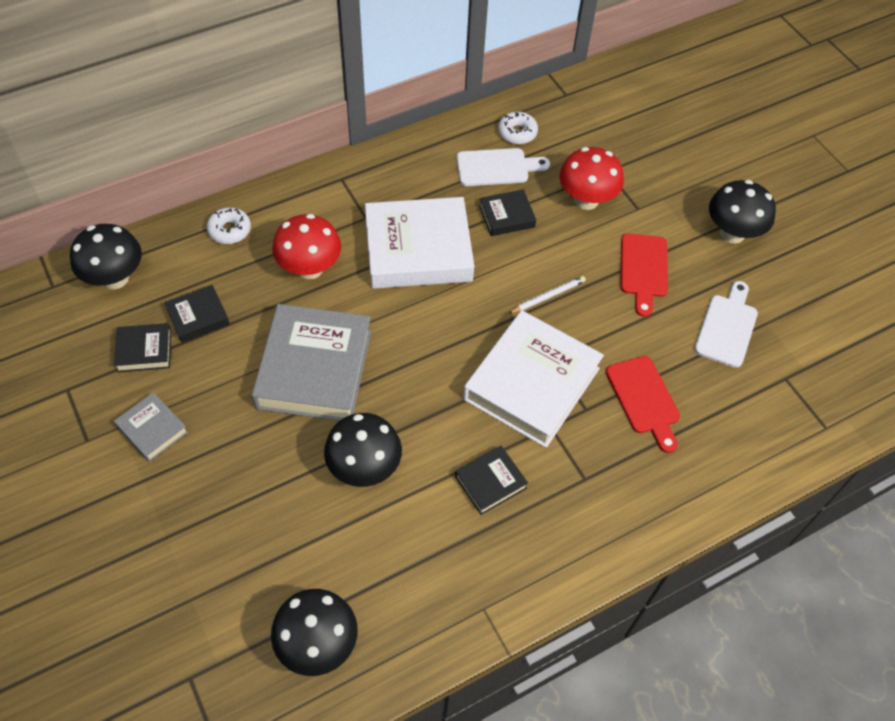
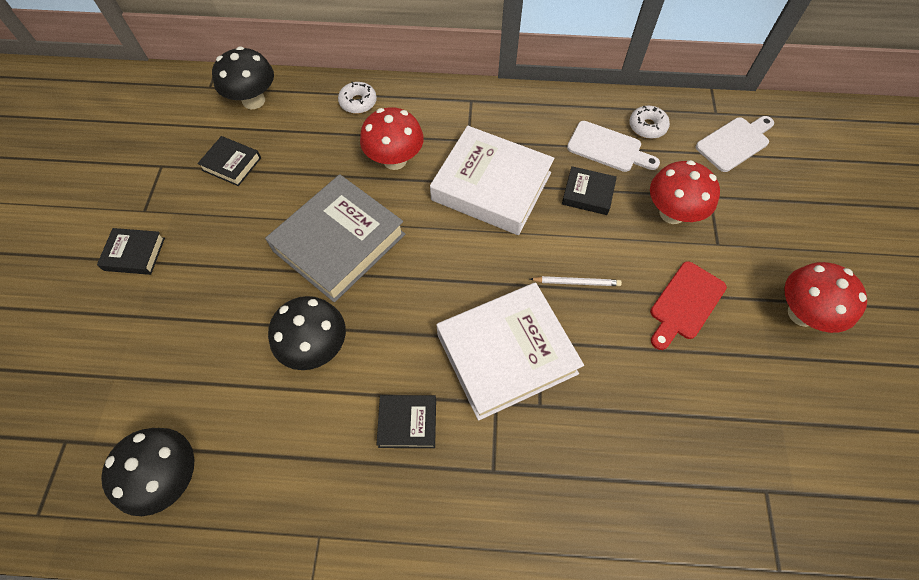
camera: 35 degrees right, 5 degrees up
(152, 430) = (191, 227): grey book -> none
(198, 317) = (287, 157): black book -> black book (134, 254)
(644, 399) = (602, 428): red cutting board -> none
(727, 327) = (735, 404): white cutting board -> white cutting board (735, 143)
(732, 233) = (801, 313): black mushroom -> red mushroom

